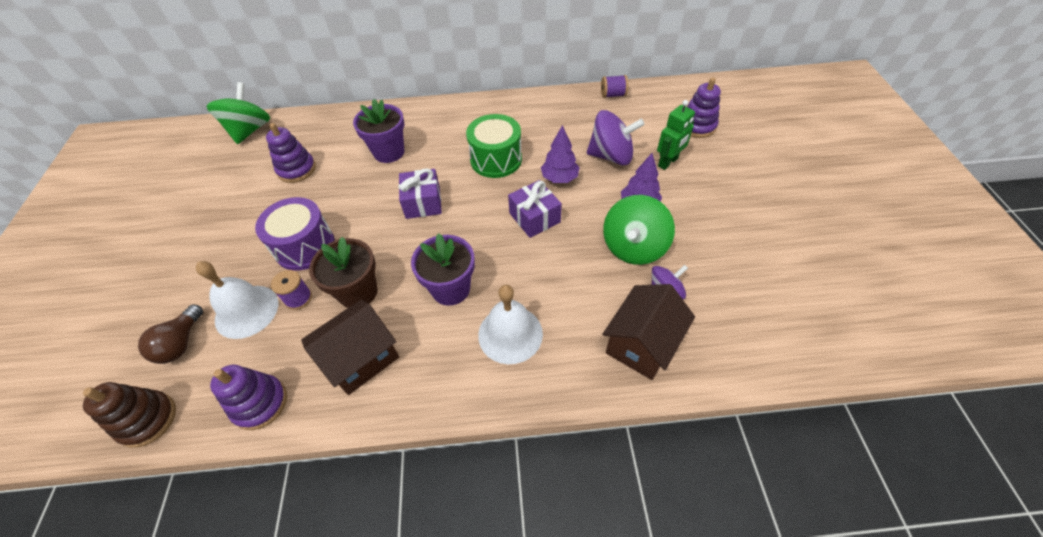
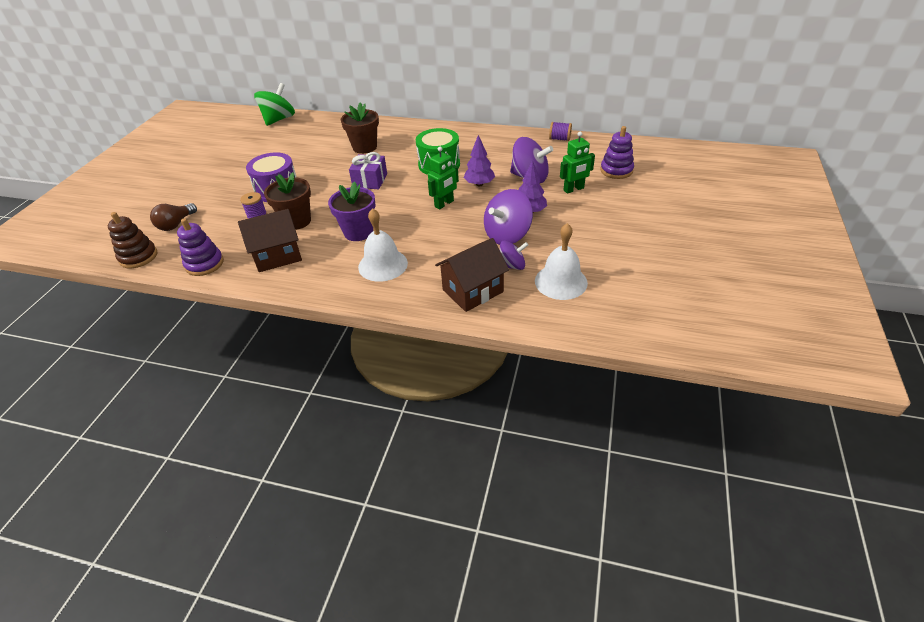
camera: 20 degrees right, 10 degrees down
(246, 311) = (222, 216): white bell -> white bell (561, 281)
(296, 169) = (296, 147): purple stacking toy -> none
(389, 152) = (364, 147): purple flower pot -> brown flower pot
(534, 218) = (444, 204): purple gift -> green robot
(633, 247) = (507, 235): green spinning top -> purple spinning top

